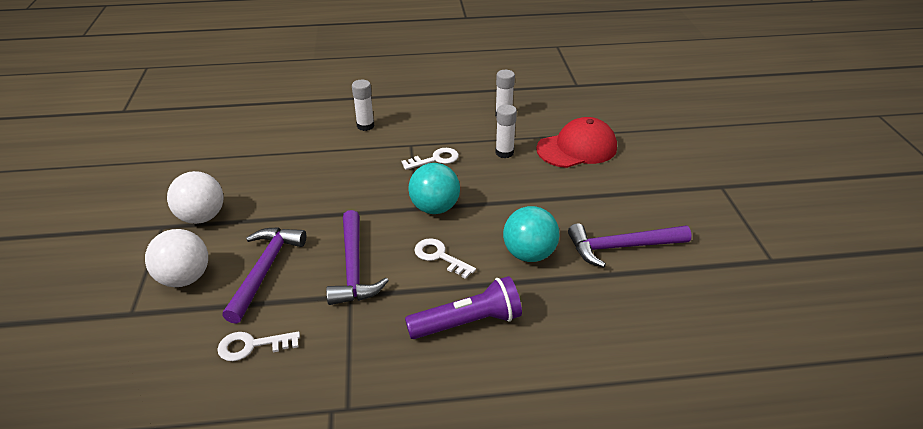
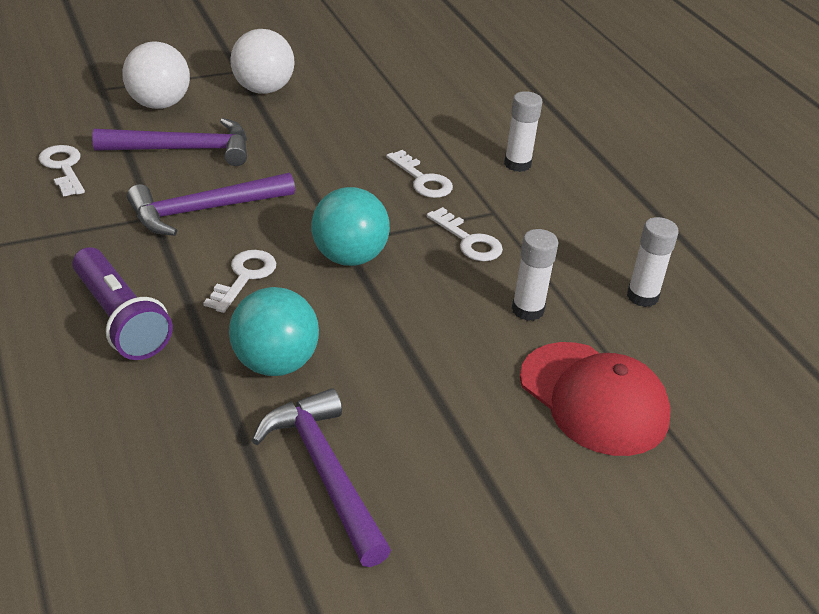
camera: 70 degrees right, 0 degrees up
(364, 164) = (422, 179): none -> white key

